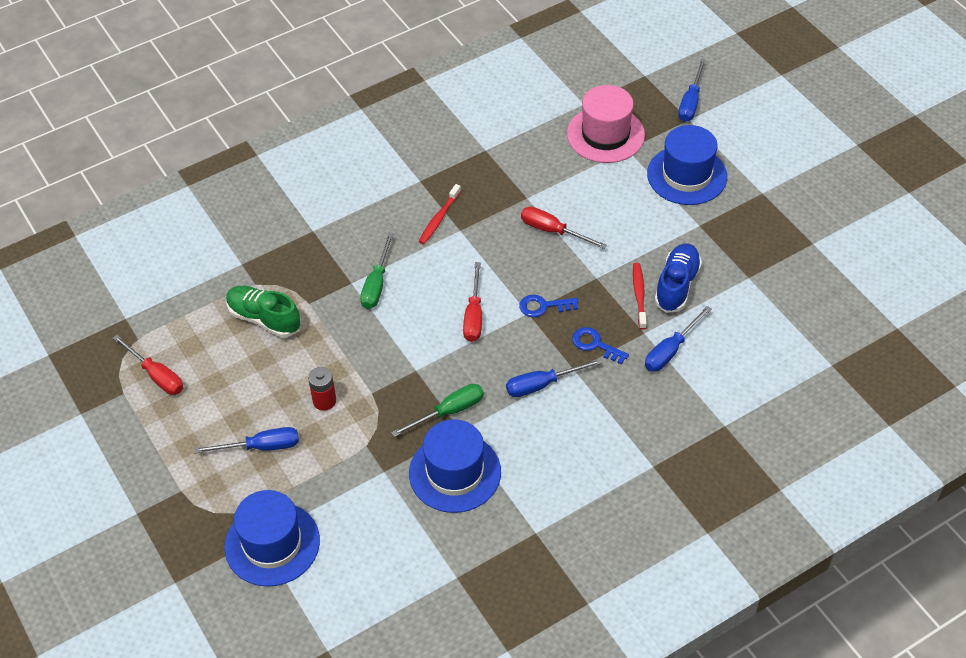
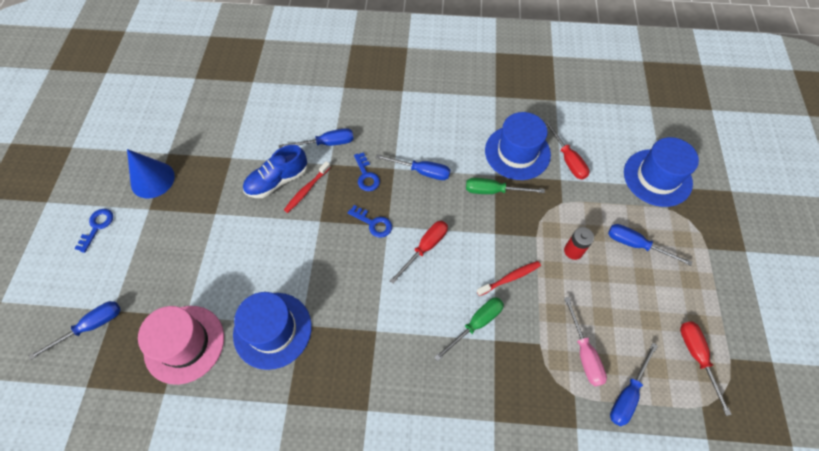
camera: 145 degrees left, 10 degrees up
(209, 310) = (627, 394): none -> blue screwdriver
(264, 319) = (584, 353): green shoe -> pink screwdriver
(439, 219) = (383, 354): red toothbrush -> red toothbrush (510, 278)
(553, 231) = (311, 279): red screwdriver -> red screwdriver (567, 159)
(687, 175) = (175, 259): blue hat -> blue hat (272, 330)
(785, 155) = (97, 226): none -> blue key
(793, 214) = (152, 179): none -> blue cone

